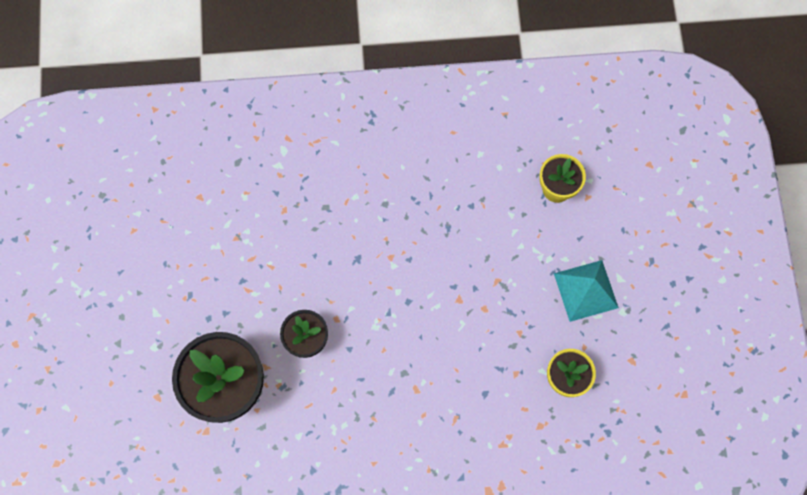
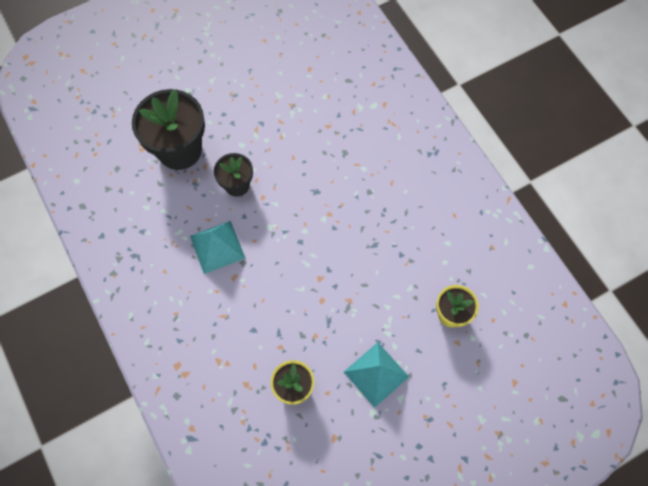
camera: 65 degrees right, 5 degrees down
(372, 393) = (217, 247): none -> turquoise pyramid

